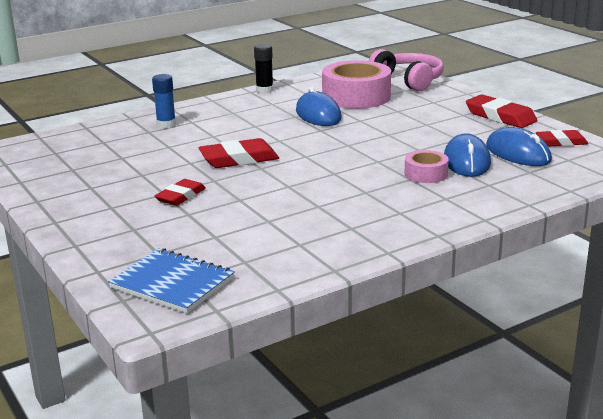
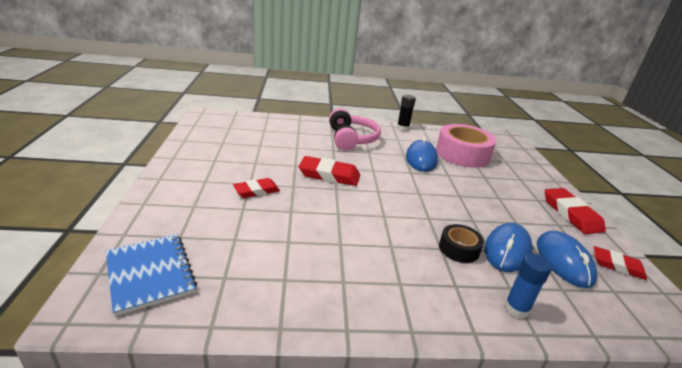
camera: 25 degrees right, 5 degrees up
(166, 124) = (314, 131): blue glue stick -> blue glue stick (516, 309)
(408, 80) = (514, 154): pink headphones -> pink headphones (351, 139)
(426, 174) = (459, 249): pink tape -> black tape

